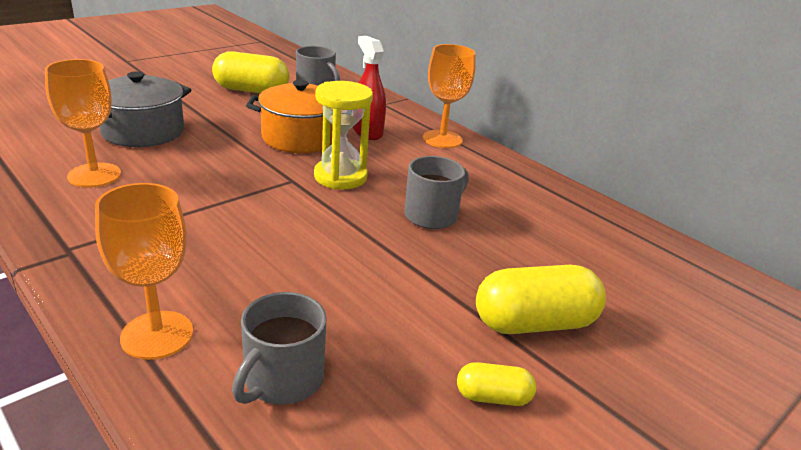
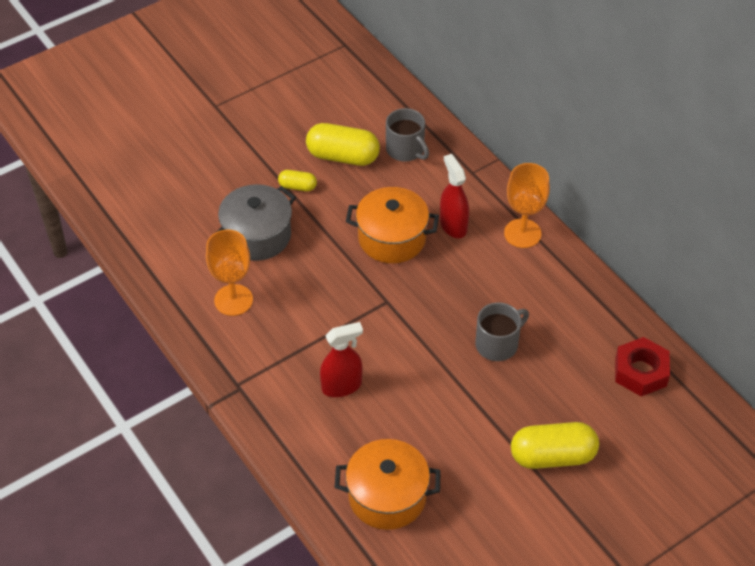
camera: 10 degrees right, 20 degrees up
(157, 335) = (310, 461): orange goblet -> none
(224, 251) = (341, 386): none -> red spray bottle
(282, 379) = (387, 496): grey mug -> orange pot
(340, 177) = (426, 295): yellow hourglass -> none
(493, 397) = (512, 513): yellow capsule -> yellow capsule (297, 186)
(613, 240) = (640, 372): none -> red nut

